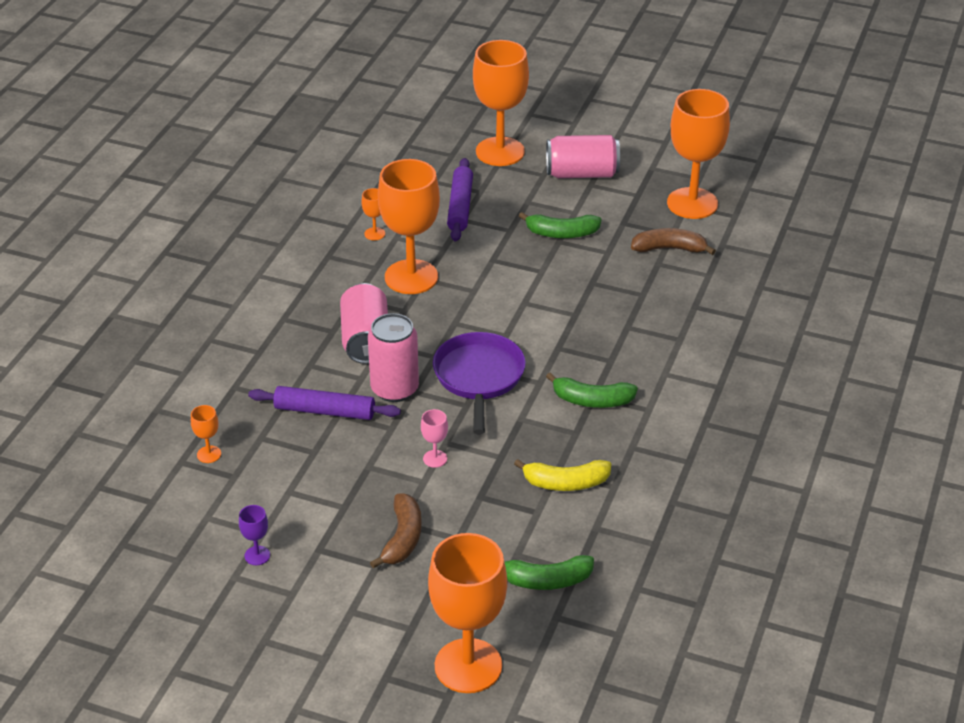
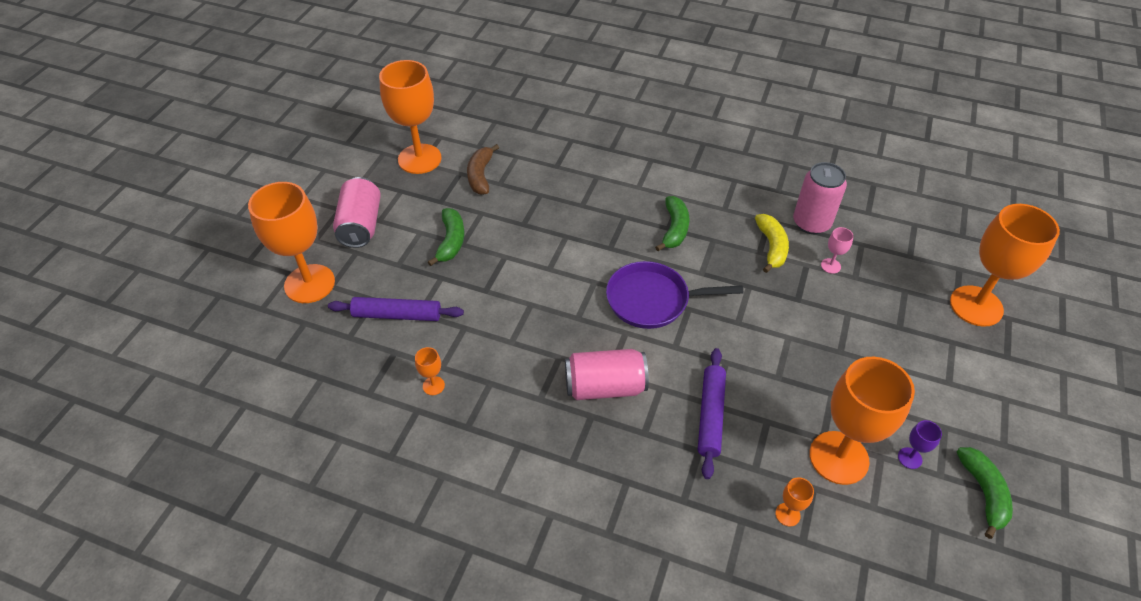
camera: 90 degrees left, 10 degrees up
(394, 389) = (673, 361): pink can -> pink can (811, 223)
(402, 538) = (858, 349): brown banana -> none
(411, 277) = (508, 352): orange goblet -> orange goblet (838, 457)
(435, 459) = (760, 329): pink goblet -> pink goblet (830, 266)
(546, 580) = (876, 260): green banana -> green banana (983, 493)

